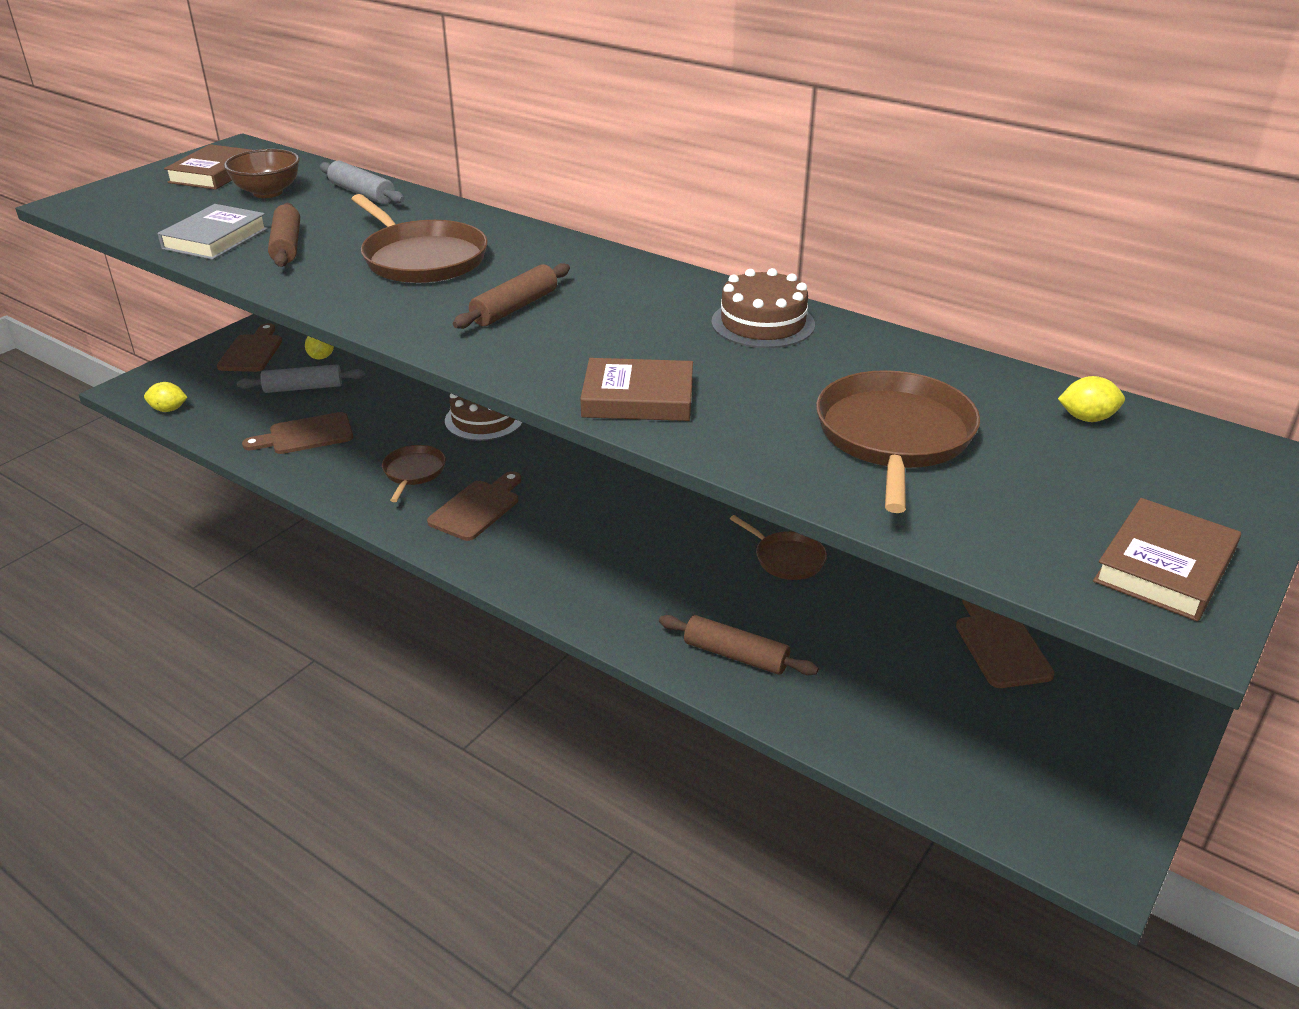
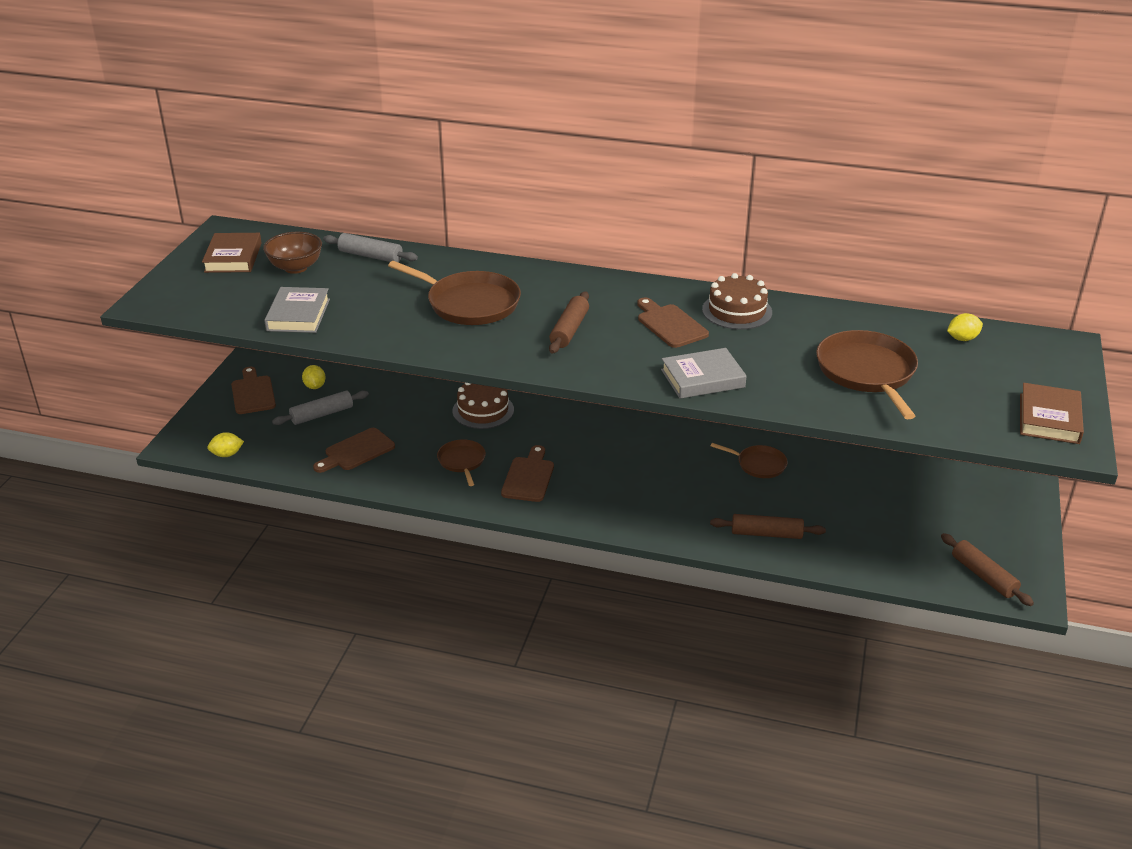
camera: 20 degrees left, 0 degrees up
(287, 245) = (359, 311): brown rolling pin -> brown rolling pin (983, 576)
(638, 398) = (702, 378): brown book -> grey book
(1000, 645) = (916, 489): brown cutting board -> brown cutting board (670, 324)

